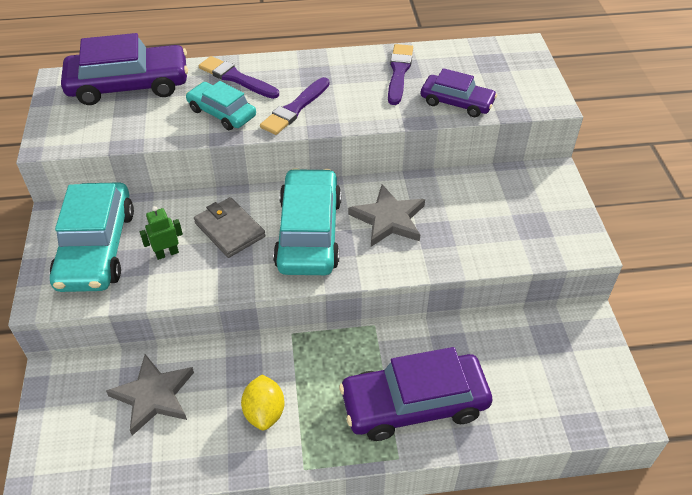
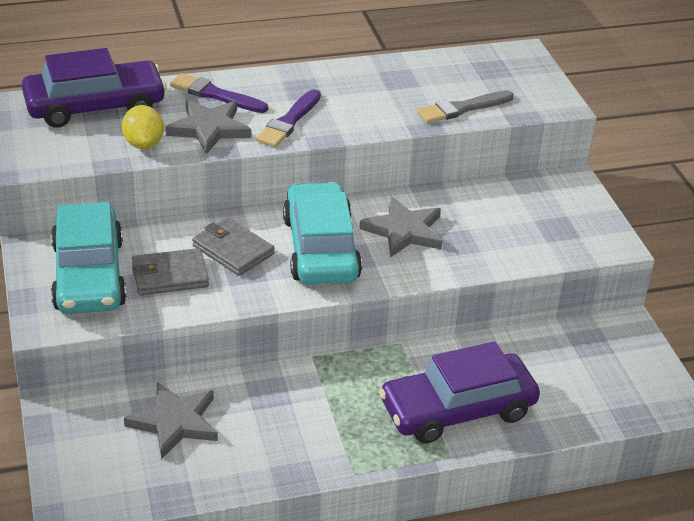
camera: 10 degrees left, 10 degrees down
(167, 253) = (169, 275): green robot -> grey wallet
(222, 113) = (209, 129): turquoise car -> grey star
(264, 412) = (300, 428): yellow lemon -> yellow lemon (143, 144)
(399, 72) = (394, 82): purple brush -> none
(456, 102) = (462, 108): purple car -> grey brush

